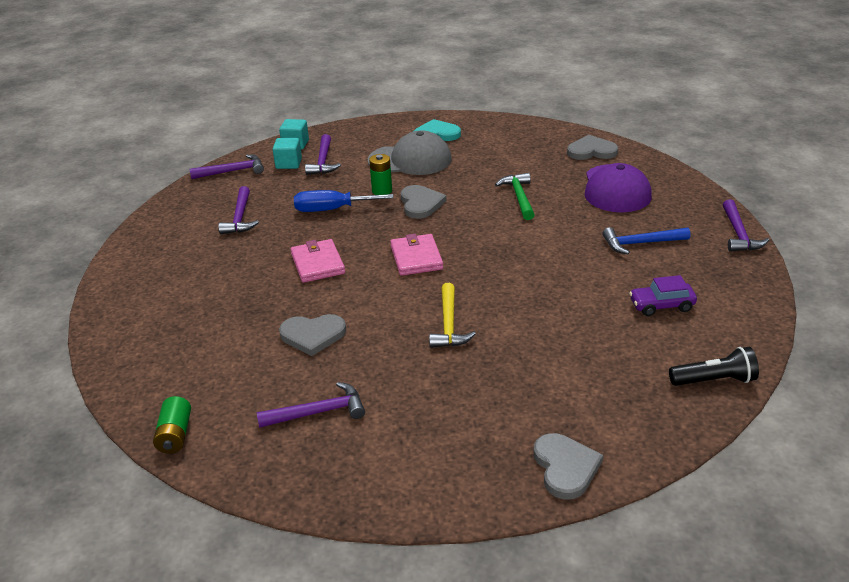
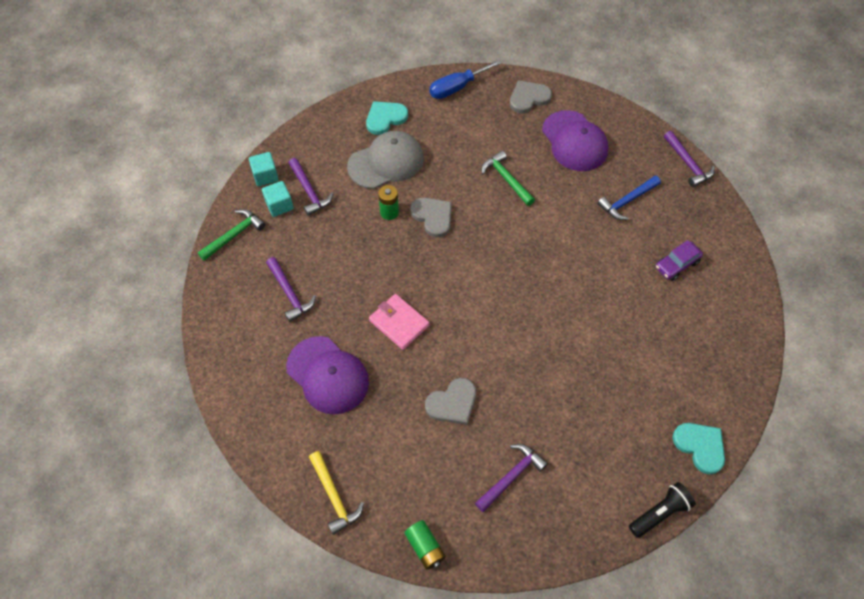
camera: 30 degrees left, 25 degrees up
(216, 279) = (327, 375): none -> purple cap
(232, 171) = (234, 235): purple hammer -> green hammer
(332, 210) = (363, 252): blue screwdriver -> blue screwdriver (456, 88)
(416, 258) = (472, 284): pink wallet -> none
(449, 324) = (544, 347): yellow hammer -> yellow hammer (334, 496)
(565, 467) = (700, 446): grey heart -> turquoise heart
(714, 380) = (746, 325): black flashlight -> black flashlight (659, 513)

